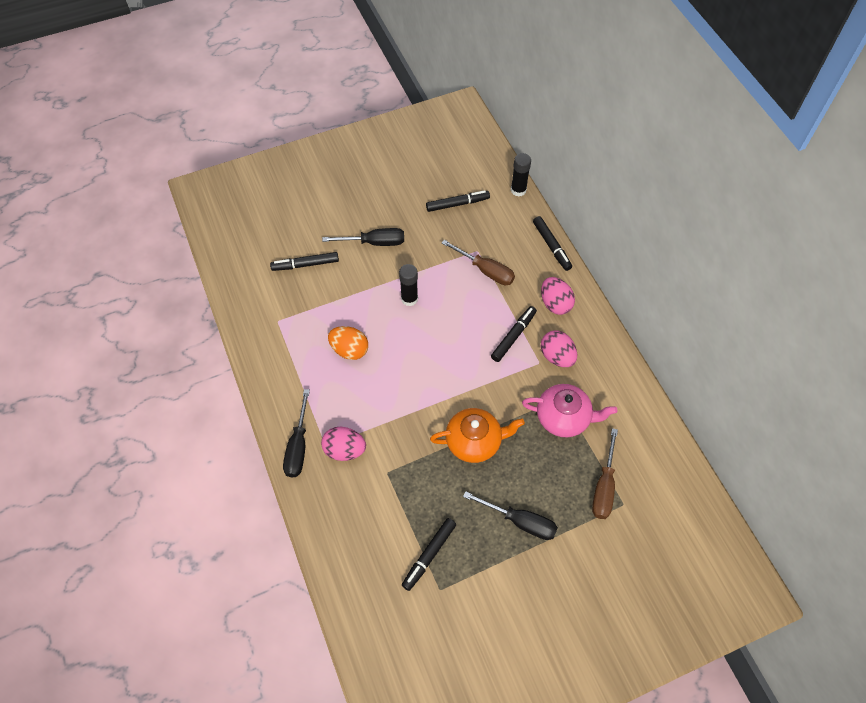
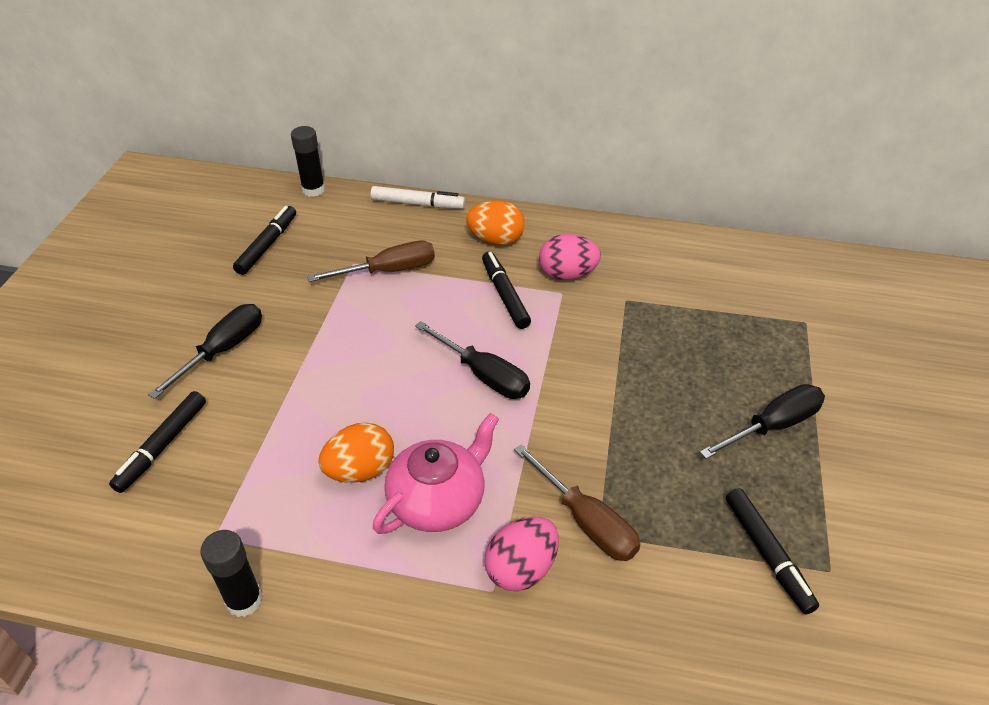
camera: 55 degrees left, 15 degrees down
(298, 446) = (464, 632): black screwdriver -> black screwdriver (484, 375)
(409, 299) = (349, 361): black glue stick -> black glue stick (244, 600)
(474, 441) = (624, 409): orange teapot -> none
(551, 246) = (418, 204): black marker -> white marker
(555, 304) = (496, 240): pink egg -> orange egg
(564, 417) = (654, 311): pink teapot -> pink teapot (438, 500)
(604, 487) = (772, 326): brown screwdriver -> brown screwdriver (586, 521)

